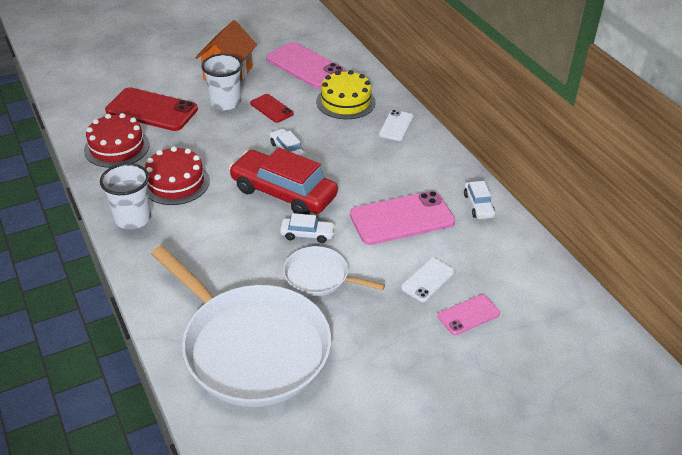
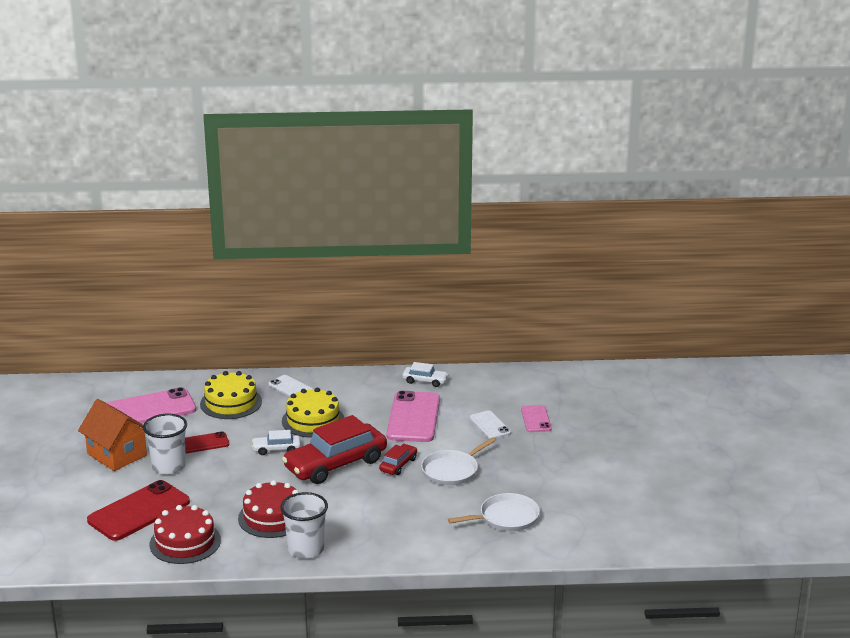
camera: 65 degrees left, 15 degrees down
(251, 347) = (506, 517): white pan -> white pan, size x0.48
(307, 234) = (398, 465): white car -> red car
(350, 156) = (313, 420): none -> yellow cake

